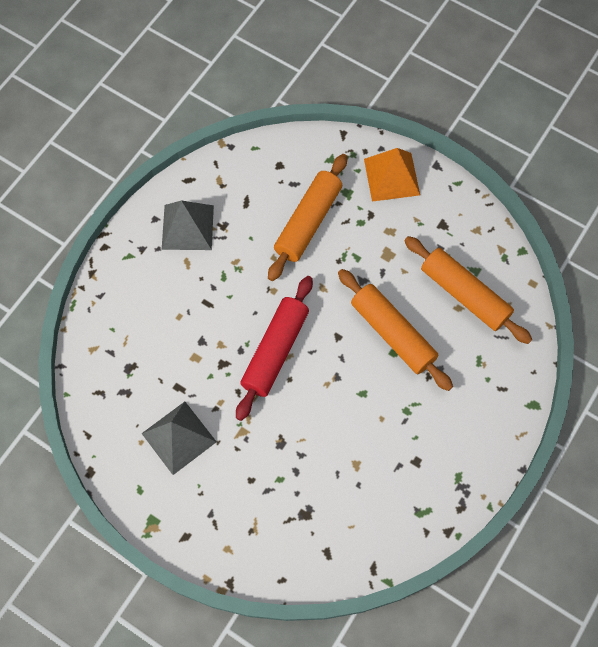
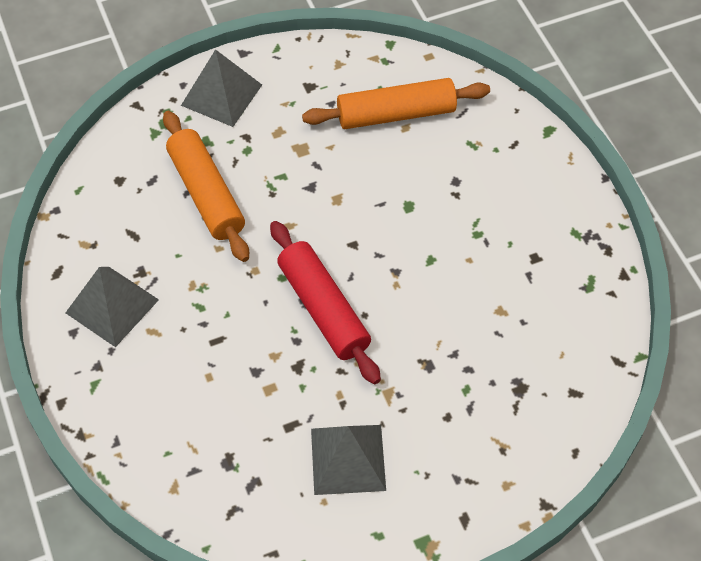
camera: 55 degrees left, 10 degrees down
(391, 176) = (221, 95): orange pyramid -> grey pyramid
(392, 333) = (388, 196): orange rolling pin -> none

